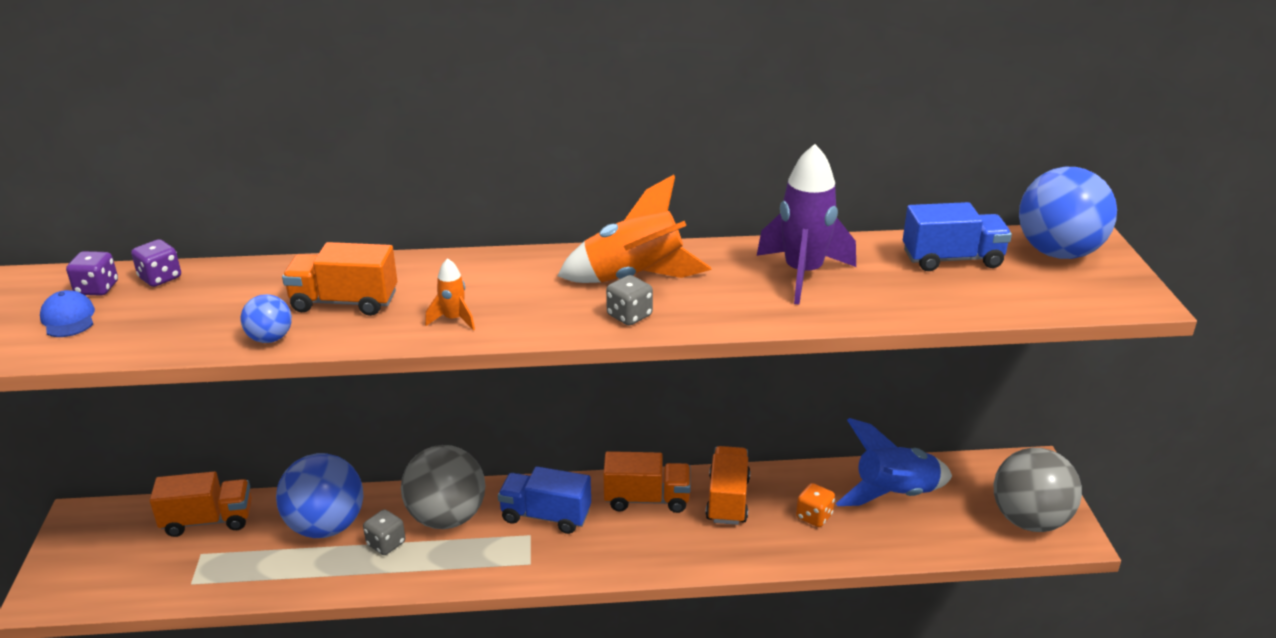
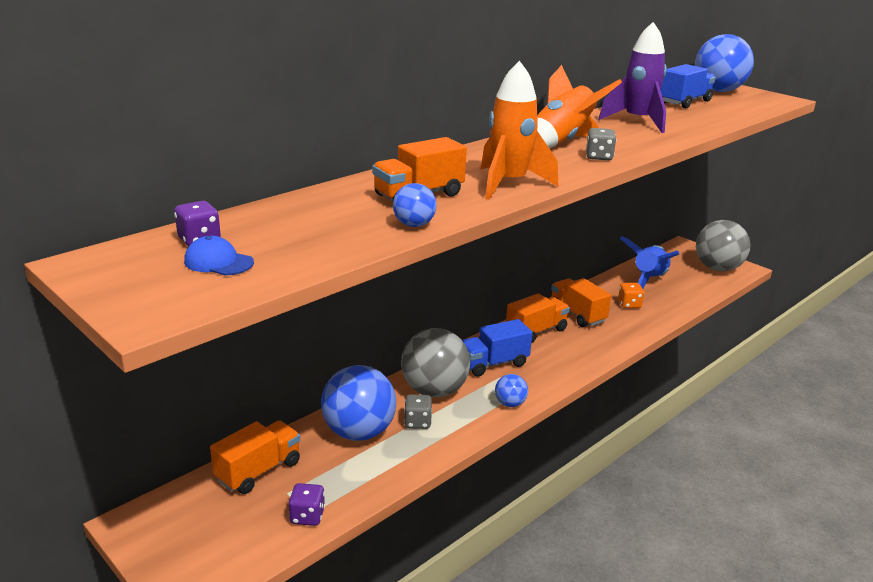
camera: 40 degrees left, 5 degrees down
(160, 278) = (242, 220): purple dice -> purple dice (307, 516)
(453, 319) = (509, 184): orange rocket -> orange rocket, size x2.12
(495, 571) = (510, 404): none -> blue ball

